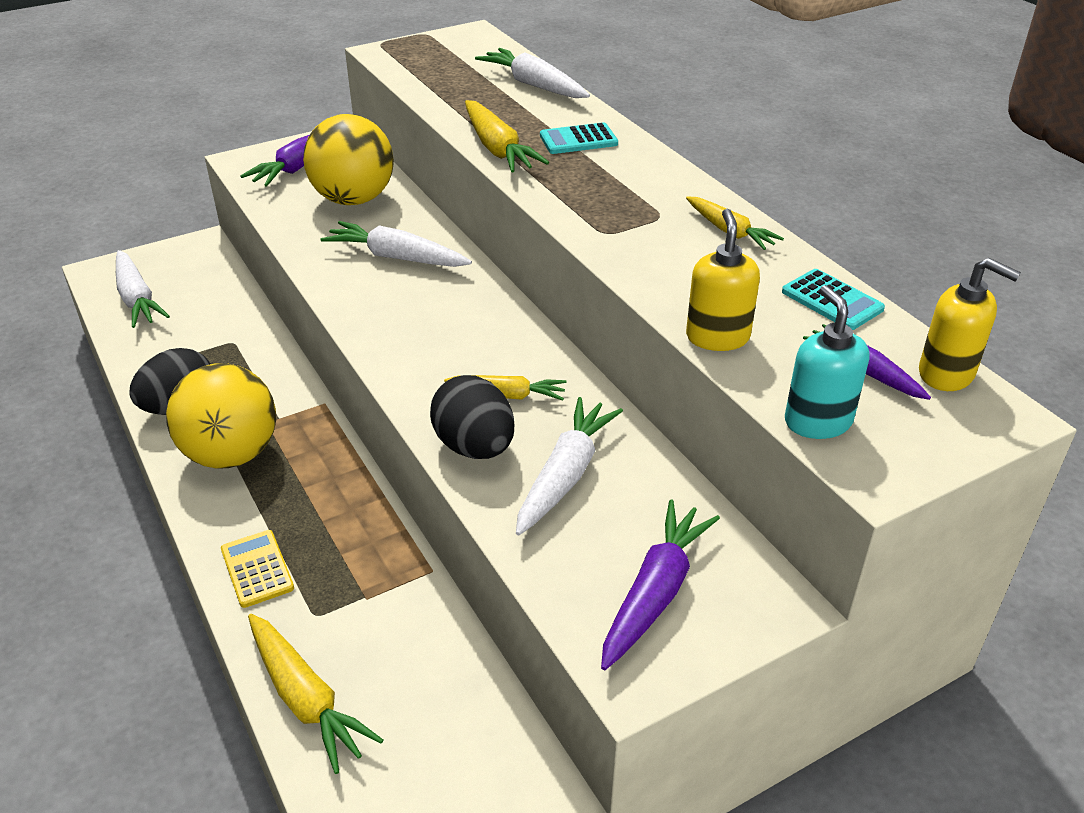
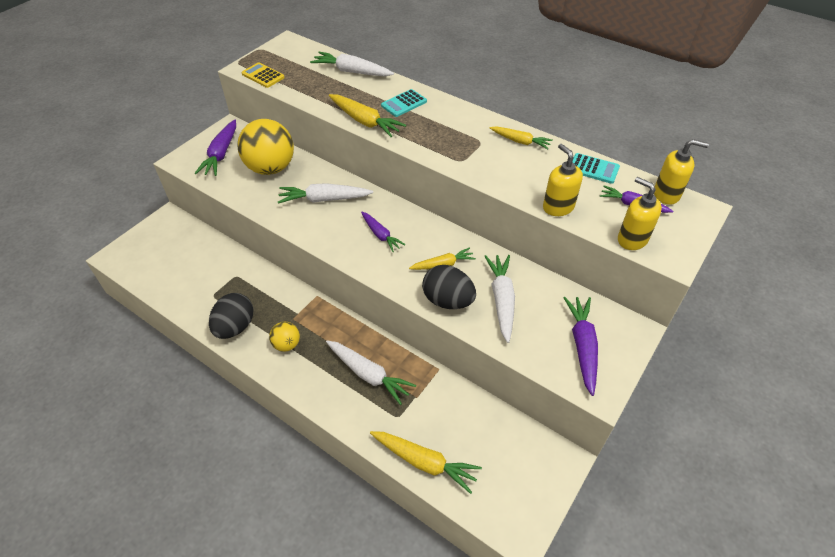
camera: 25 degrees left, 10 degrees up
(137, 298) = (154, 267): white carrot -> white carrot (368, 374)
(231, 454) = (287, 344): yellow ball -> yellow ball, size x0.49
(257, 569) = (349, 404): yellow calculator -> yellow calculator (263, 76)
(442, 326) = (380, 235): none -> purple carrot
(817, 421) = (632, 239): turquoise soap dispenser -> yellow soap dispenser

